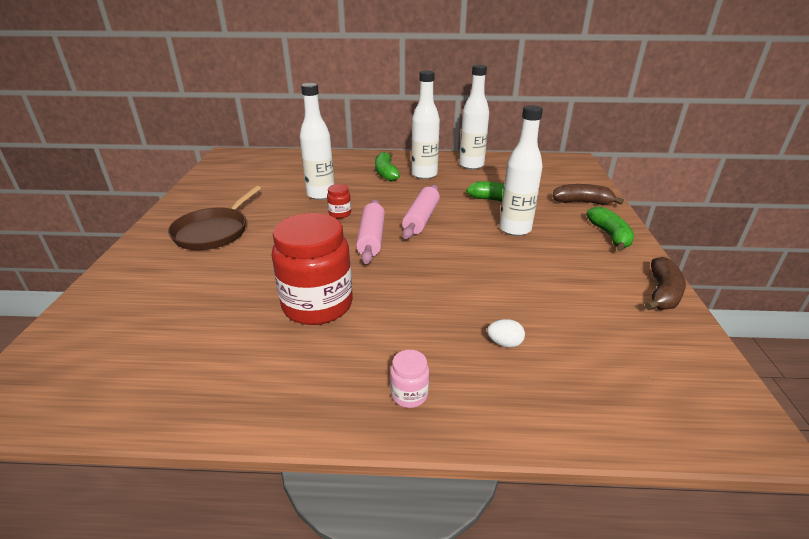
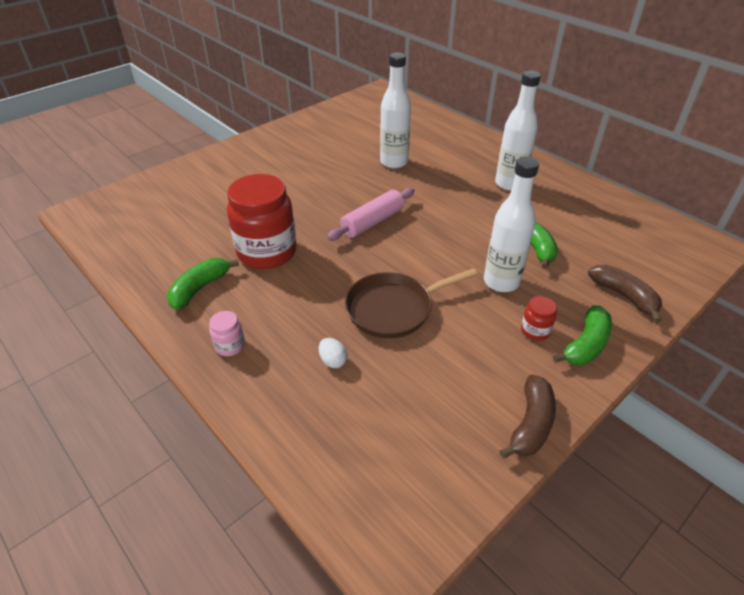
camera: 45 degrees right, 10 degrees up
(213, 232) = (284, 159): brown pan -> brown pan (393, 309)
(340, 214) = (382, 187): red jar -> red jar (535, 331)
(386, 173) = (477, 166): green banana -> green banana (200, 288)
(421, 219) = (436, 226): pink rolling pin -> none
(471, 165) = (574, 195): white bottle -> none
(662, 293) = (531, 424): brown banana -> brown banana turned 45 degrees counterclockwise

